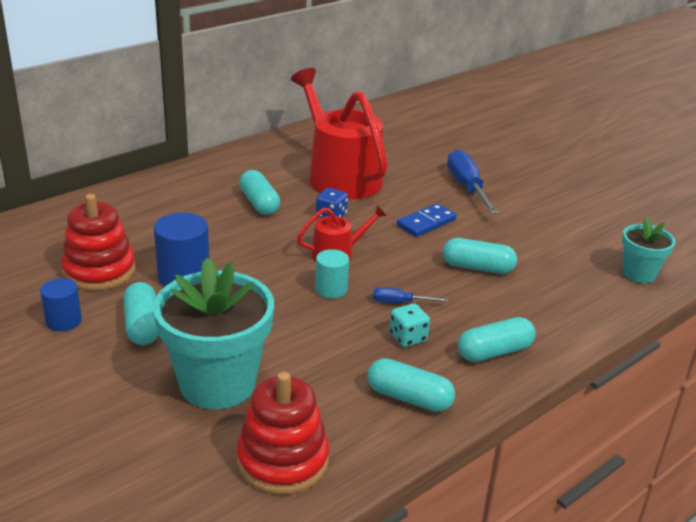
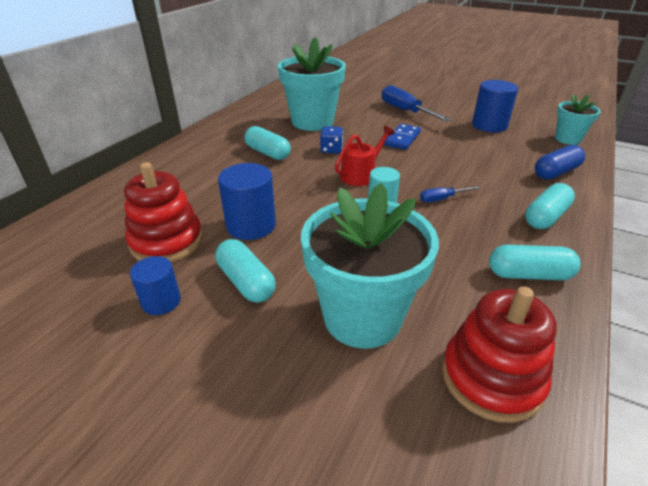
camera: 20 degrees left, 5 degrees up
(340, 176) = (312, 122): red watering can -> turquoise flower pot
(408, 337) = (475, 224): turquoise dice -> none
(477, 267) = (468, 160): turquoise capsule -> none
(555, 231) = (489, 125): none -> blue cylinder
(569, 309) = (556, 172): none -> blue capsule

